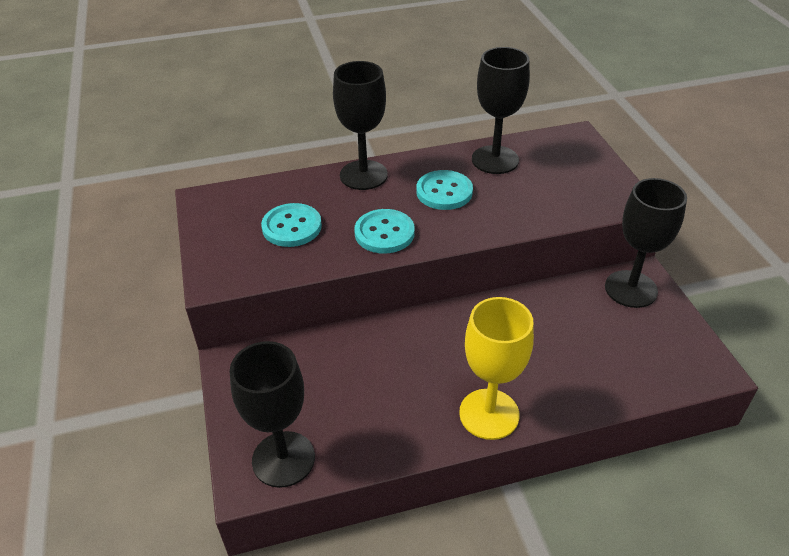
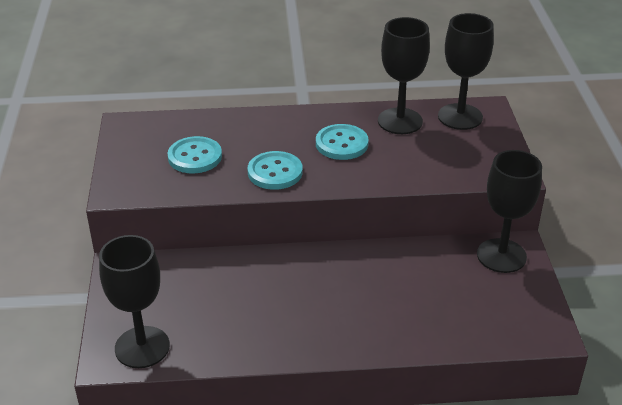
camera: 10 degrees right, 5 degrees down
(363, 175) = (273, 120): black goblet -> black goblet (460, 117)
(489, 414) = (330, 339): yellow goblet -> none

